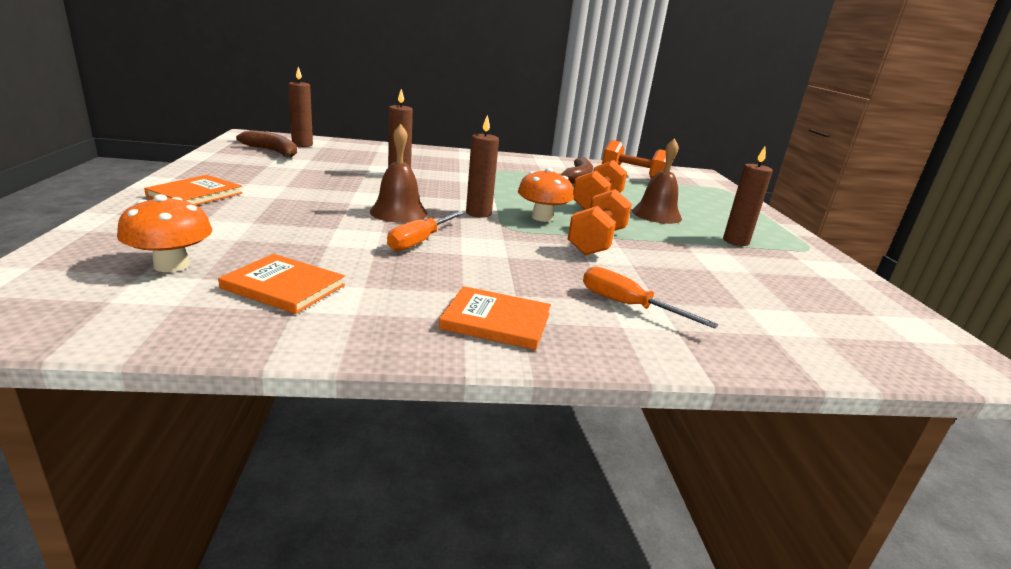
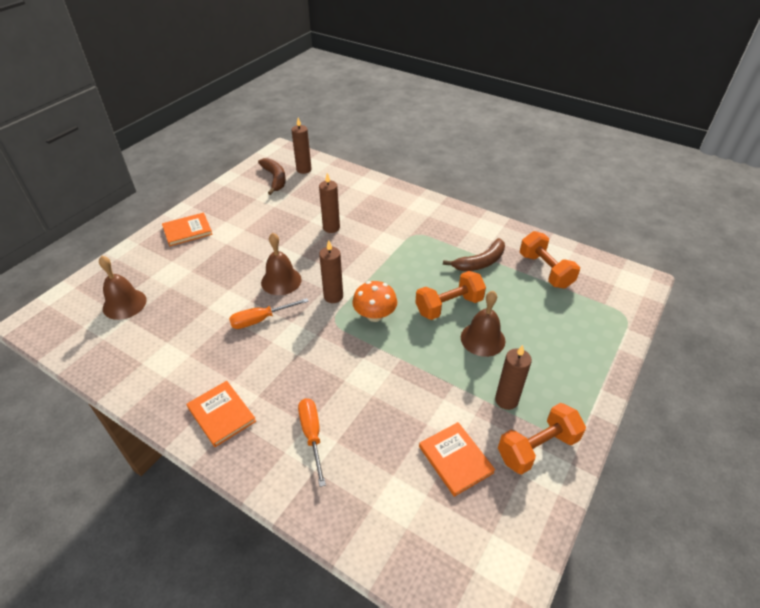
camera: 40 degrees right, 20 degrees up
(172, 265) = (124, 304): orange mushroom -> brown bell
(284, 287) = (154, 341): orange book -> orange book (455, 459)
(597, 242) = (379, 359): orange dumbbell -> orange dumbbell (537, 448)

